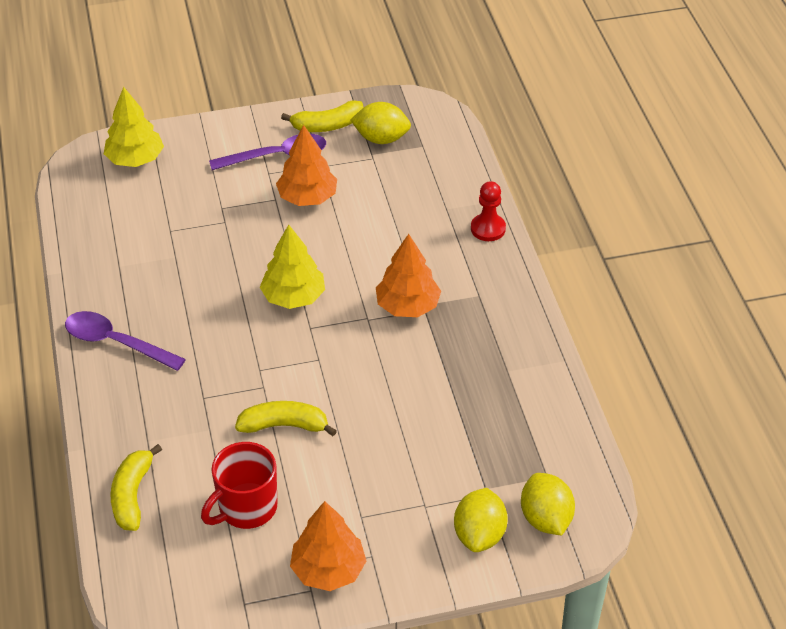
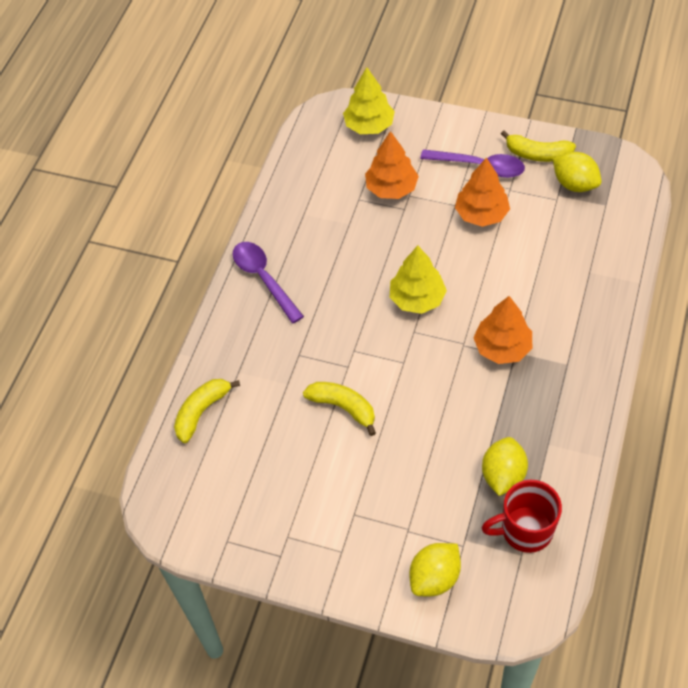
camera: 35 degrees right, 10 degrees up
(246, 508) = (274, 463): red mug -> red mug (525, 530)
(328, 570) = (302, 546): orange tree -> orange tree (391, 188)
(488, 229) = (613, 306): red pawn -> none
(545, 519) = (496, 592): yellow lemon -> yellow lemon (503, 475)

